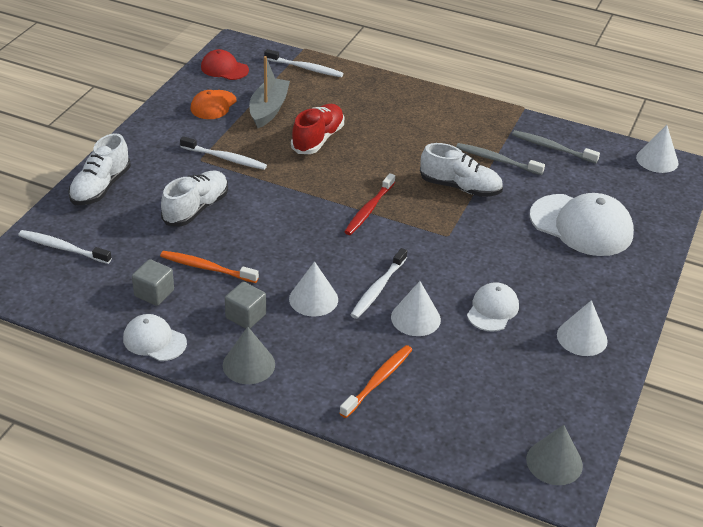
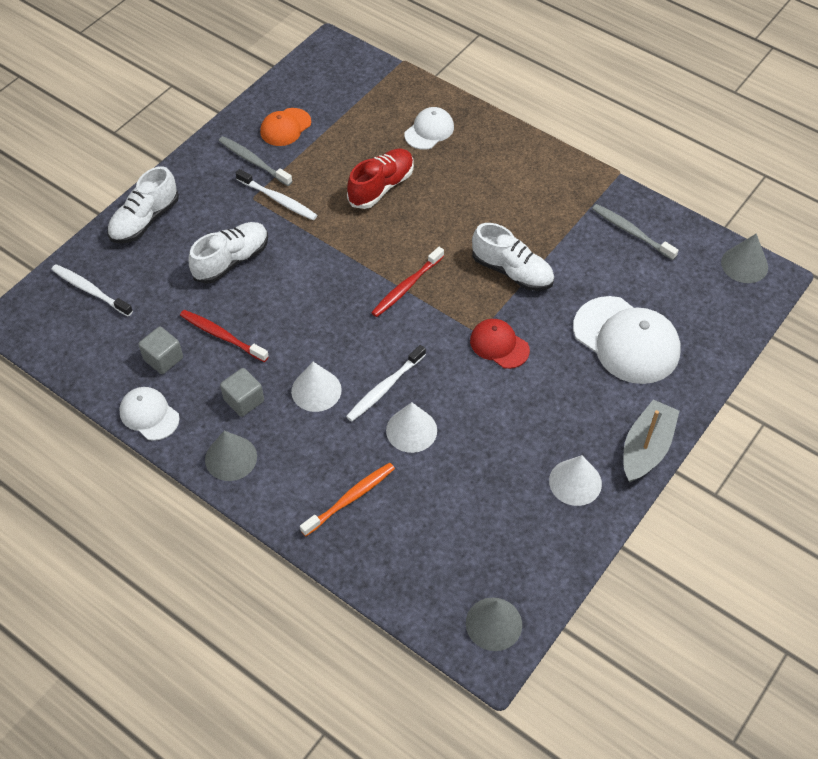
camera: 15 degrees right, 15 degrees up
(207, 268) = (222, 336): orange toothbrush -> red toothbrush
(224, 68) = (310, 79): red cap -> red cap (499, 345)
(268, 109) = (341, 140): grey boat -> grey boat (646, 448)
(305, 68) = (396, 88): white toothbrush -> none
(492, 309) = (494, 432): white cap -> white cap (429, 131)
(497, 160) = (564, 240): grey toothbrush -> grey toothbrush (254, 161)
(657, 160) = (744, 264): white cone -> grey cone

